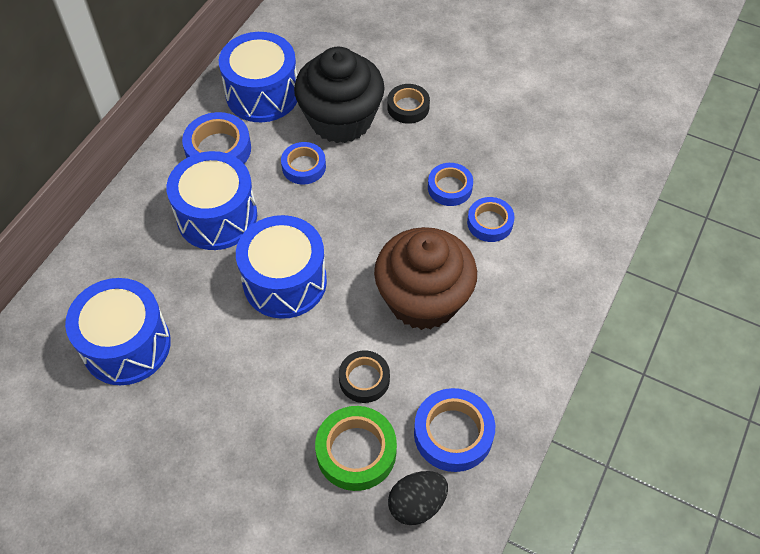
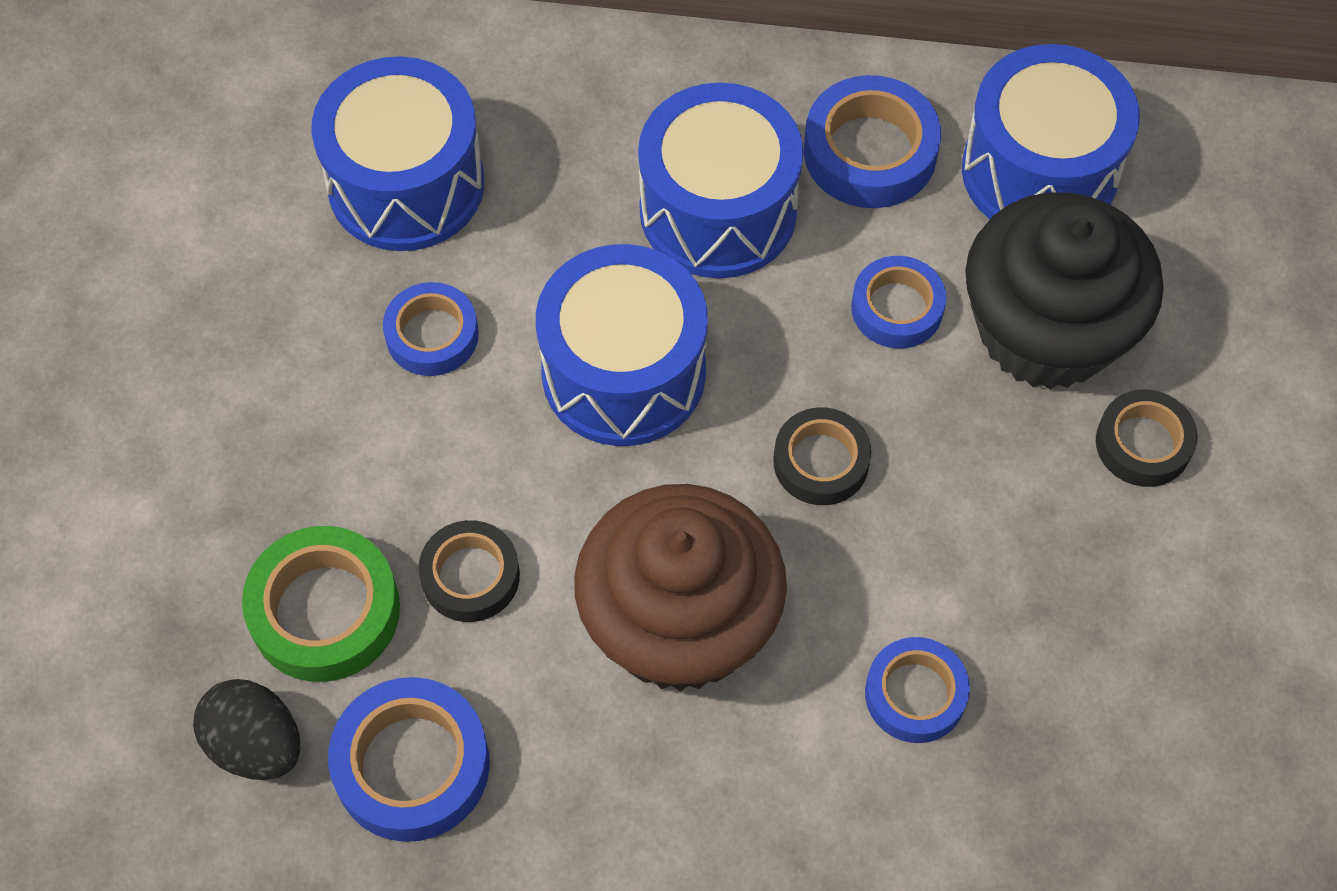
camera: 70 degrees right, 5 degrees up
(366, 220) = (821, 462): none -> black tape
(449, 188) = (969, 590): blue tape -> blue tape (432, 335)

